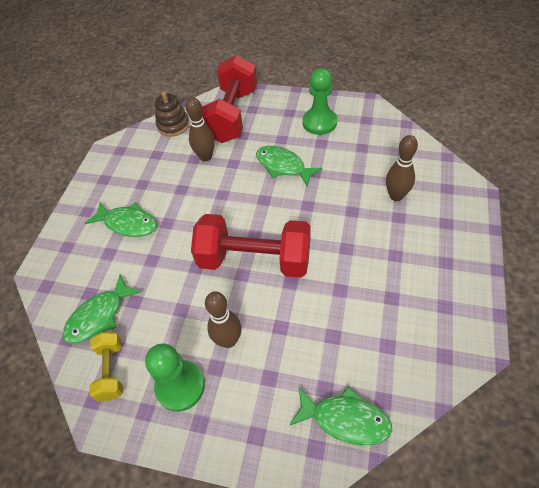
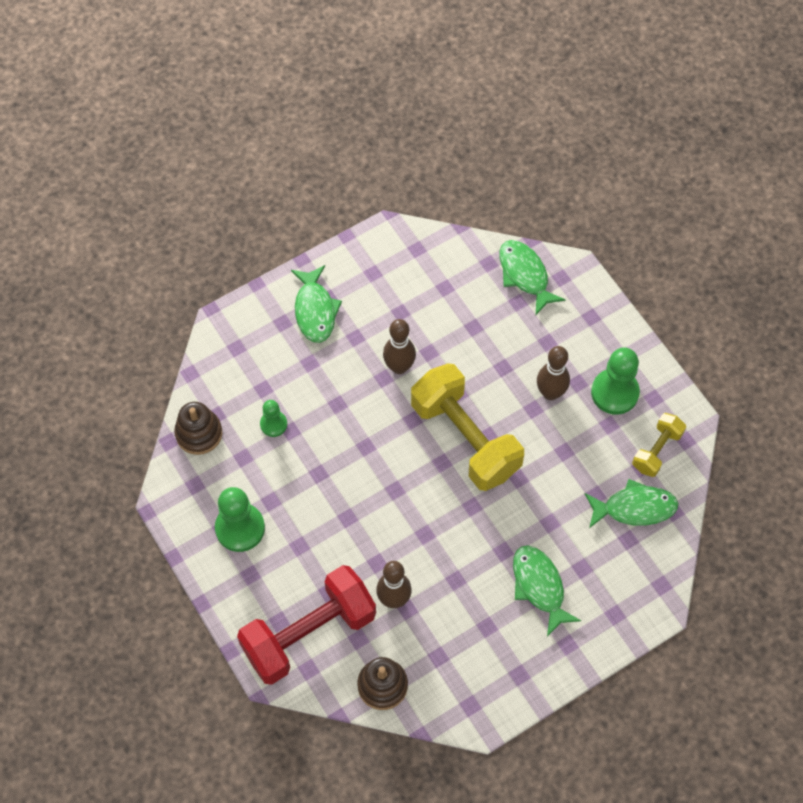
camera: 140 degrees left, 10 degrees up
(254, 260) = (465, 438): red dumbbell -> yellow dumbbell
(283, 166) = (336, 510): green fish -> green fish (315, 310)
(370, 172) = (273, 424): none -> green pawn
(396, 196) = (285, 381): brown bowling pin -> brown bowling pin (399, 367)
(398, 138) = (199, 433): none -> brown stacking toy

